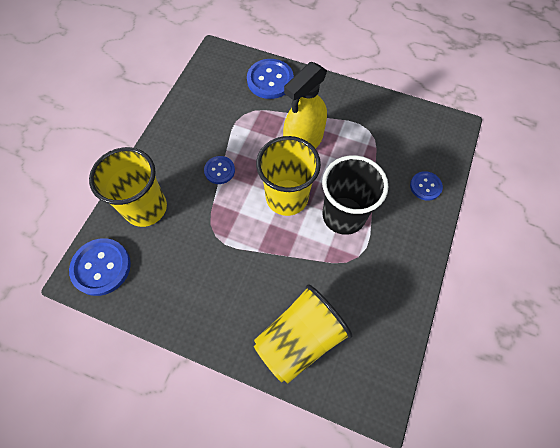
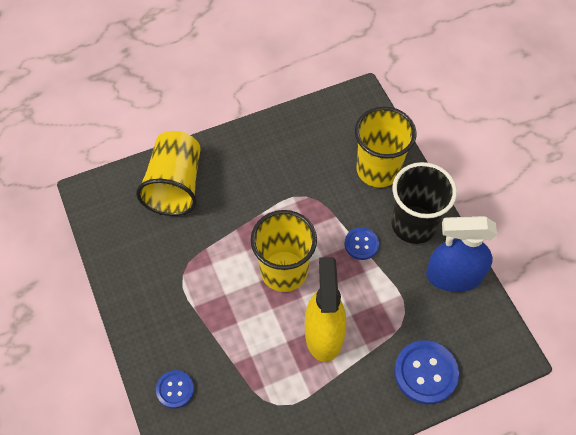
camera: 135 degrees right, 5 degrees down
(101, 267) = (355, 113): blue button -> none
(192, 108) = (453, 276): none -> blue spray bottle
(343, 215) = (223, 297): black cup -> black cup (413, 224)

